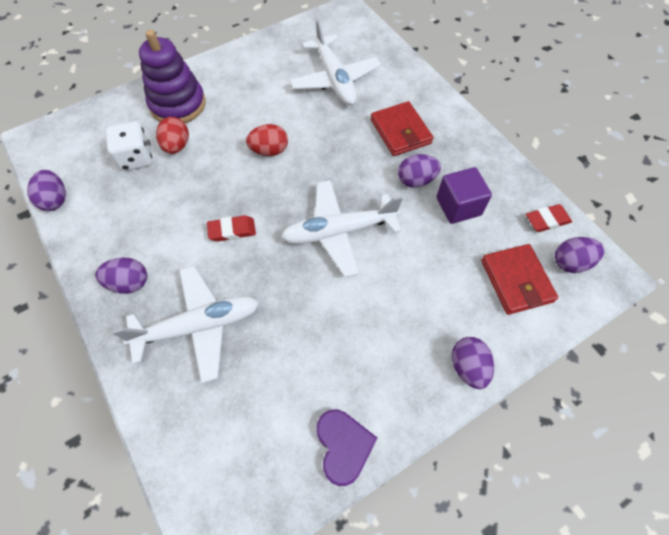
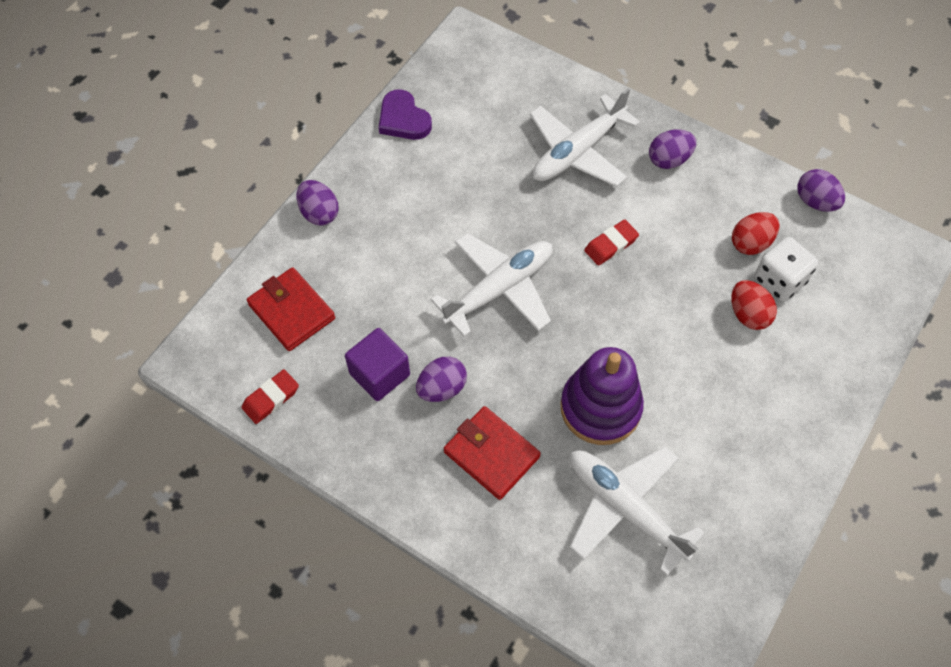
camera: 155 degrees right, 0 degrees up
(178, 104) = (797, 372): purple stacking toy -> purple stacking toy (600, 407)
(269, 151) = (637, 354): red egg -> red egg (751, 243)
(570, 262) = (236, 356): purple egg -> none

